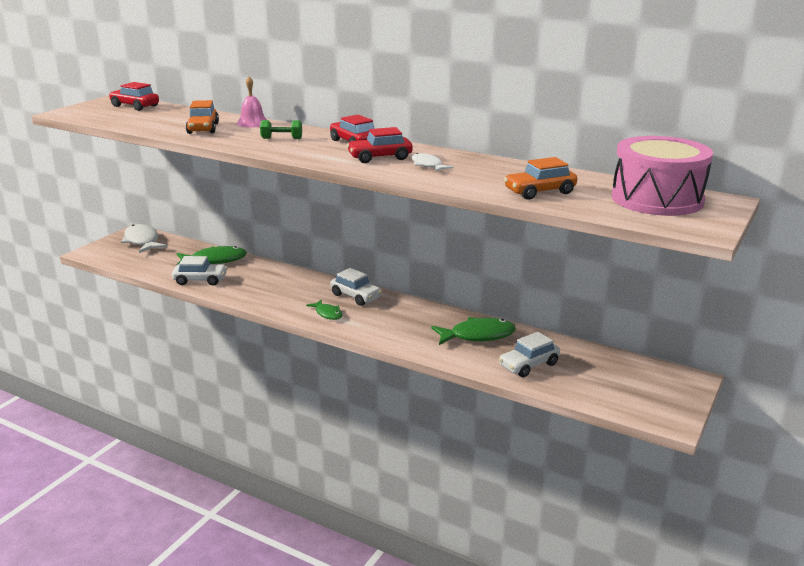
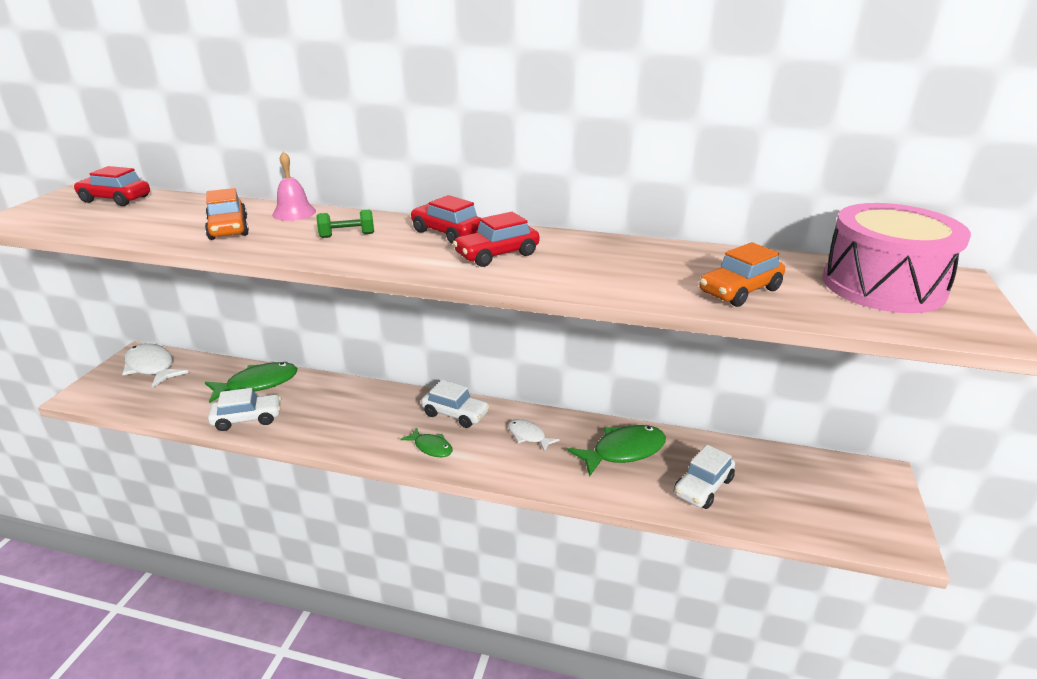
camera: 15 degrees left, 5 degrees up
(428, 165) = (567, 261): white fish -> white fish (528, 436)

